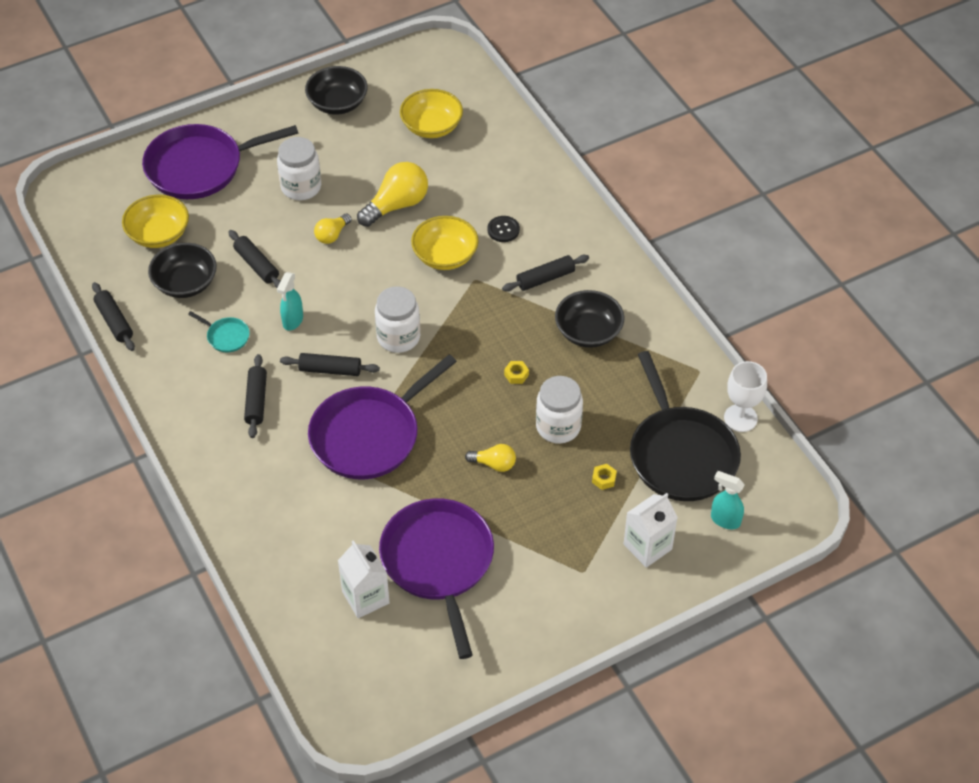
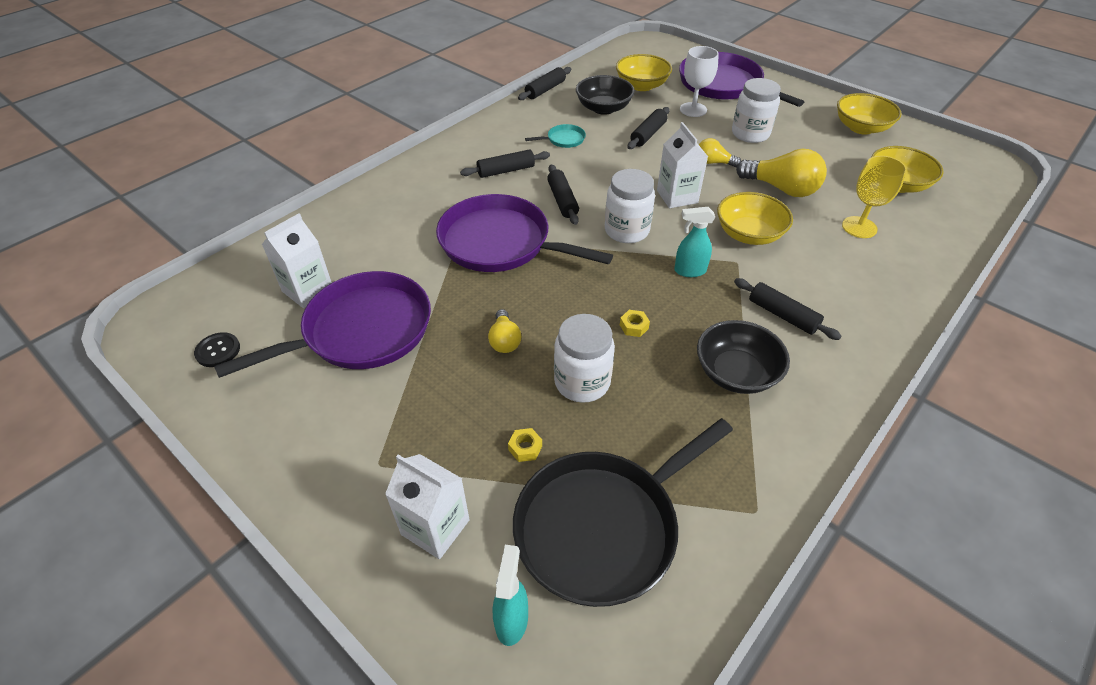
camera: 70 degrees right, 5 degrees down
(226, 336) = (564, 139): turquoise pan -> turquoise pan turned 120 degrees counterclockwise
(292, 321) = (602, 167): turquoise spray bottle -> turquoise spray bottle (689, 271)
(337, 103) = (861, 128): black bowl -> yellow bowl
(369, 283) = (677, 196): none -> white carton
(472, 181) = (859, 227): none -> yellow goblet
(503, 230) = (818, 265): black button -> black button (218, 351)
(740, 418) = (706, 591): white goblet -> white goblet (693, 110)

